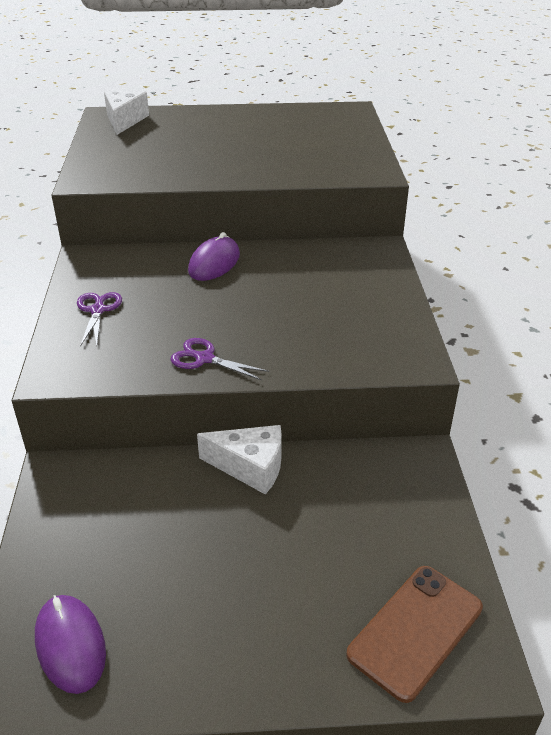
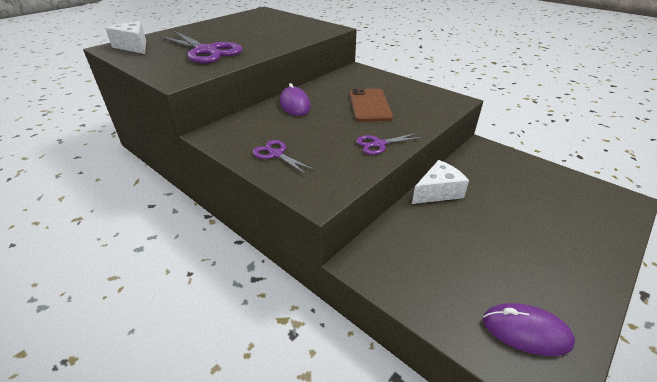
camera: 45 degrees left, 0 degrees up
(172, 154) = (207, 51): none -> purple scissors
(415, 630) = (594, 205): brown phone -> brown phone (369, 105)

